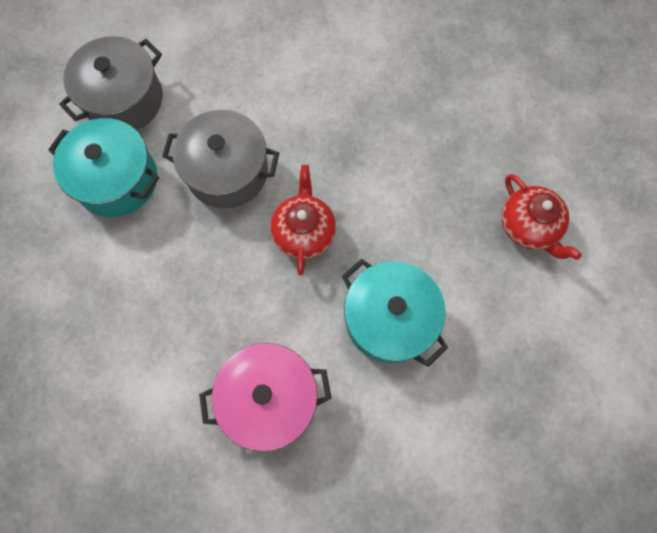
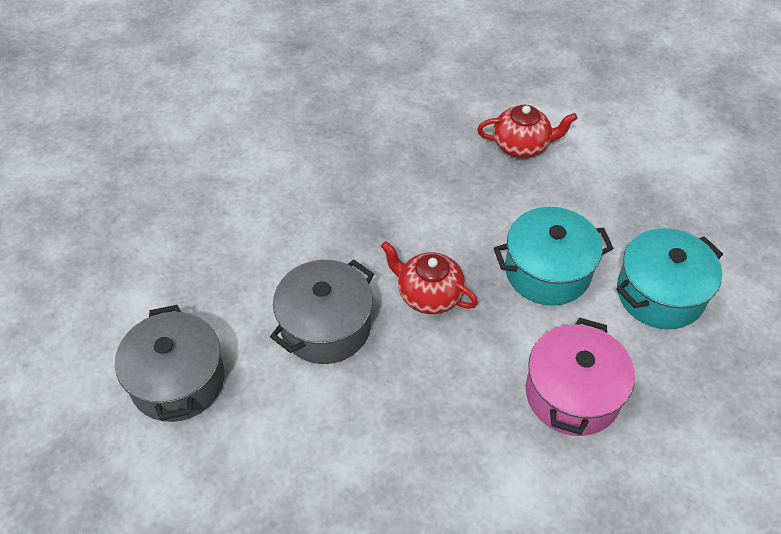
camera: 60 degrees left, 20 degrees down
(117, 180) = (265, 426): turquoise pot -> turquoise pot (660, 294)

